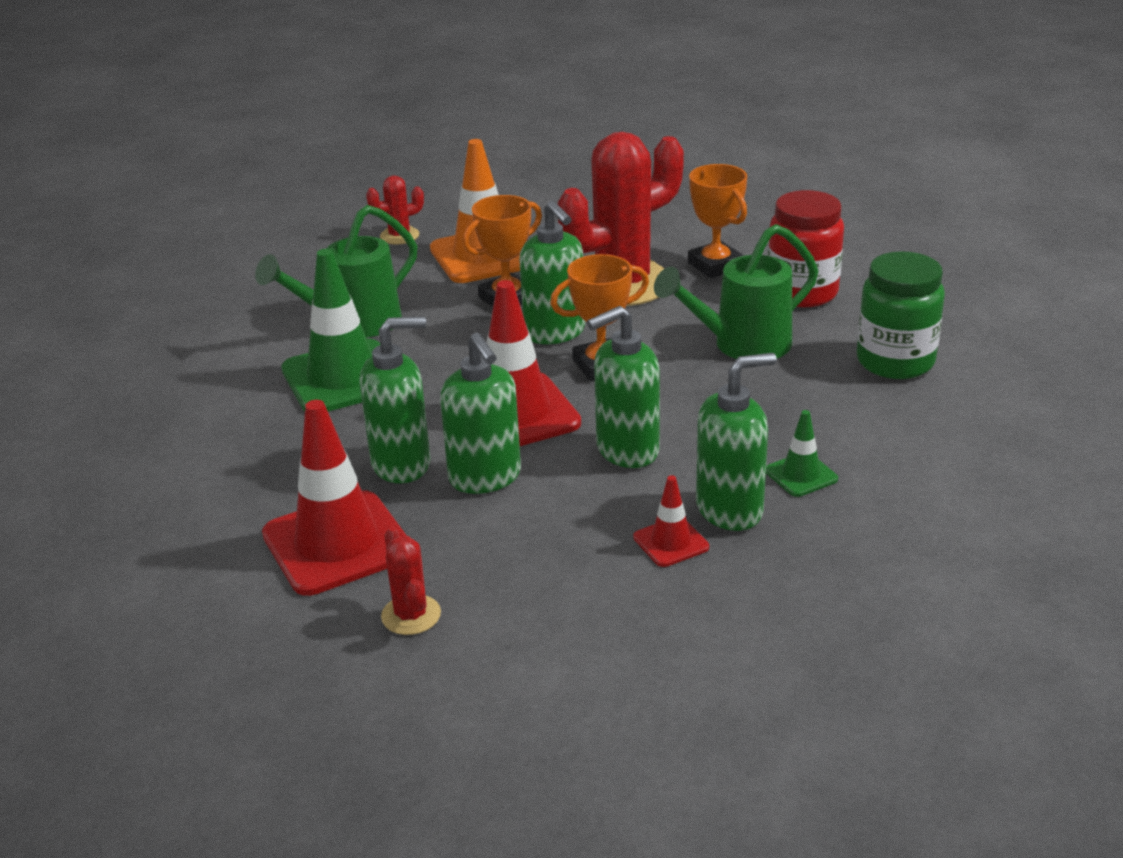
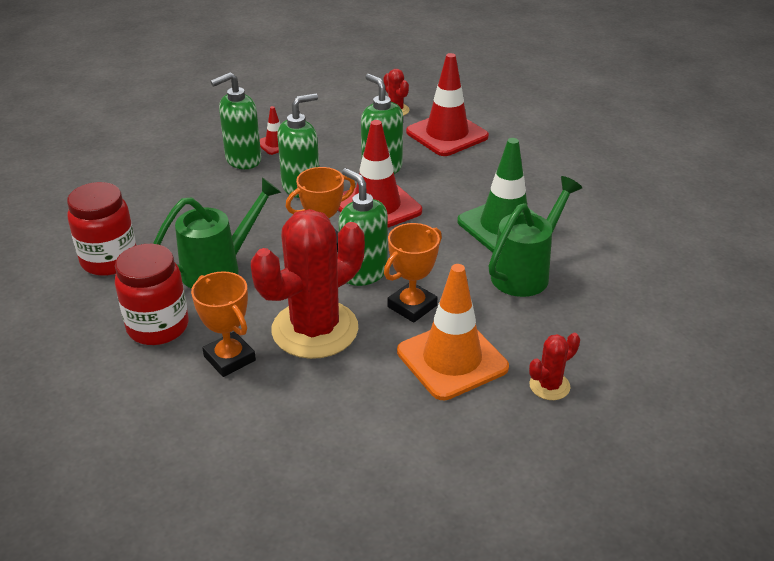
camera: 170 degrees right, 5 degrees up
(402, 464) = (433, 173): green soap dispenser -> none
(801, 475) = (199, 180): green traffic cone -> none
(895, 362) = (109, 260): green jar -> red jar

